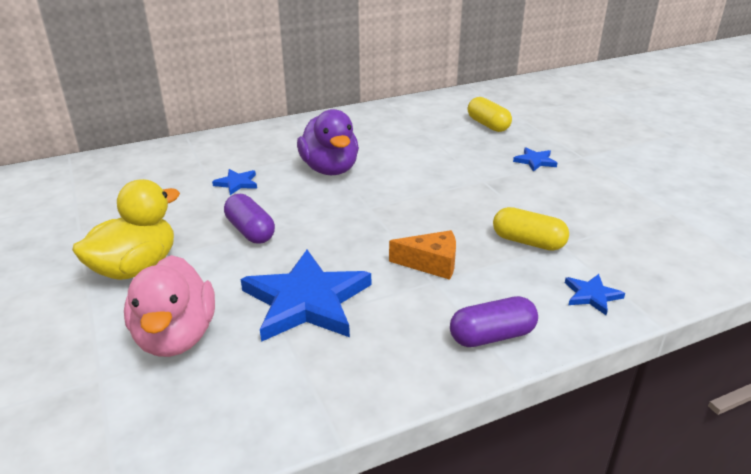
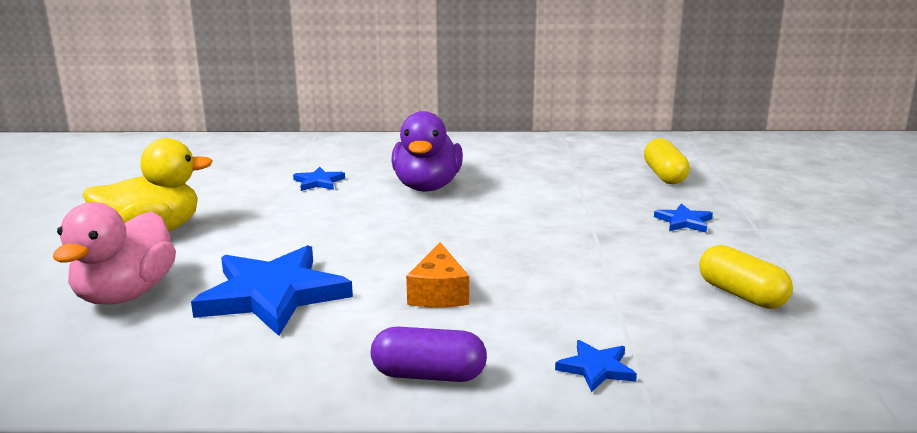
camera: 25 degrees right, 10 degrees down
(250, 231) = (286, 225): purple capsule -> none
(431, 263) = (439, 293): orange cheese -> orange cheese turned 60 degrees clockwise
(528, 242) = (578, 298): yellow capsule -> yellow capsule (741, 295)

